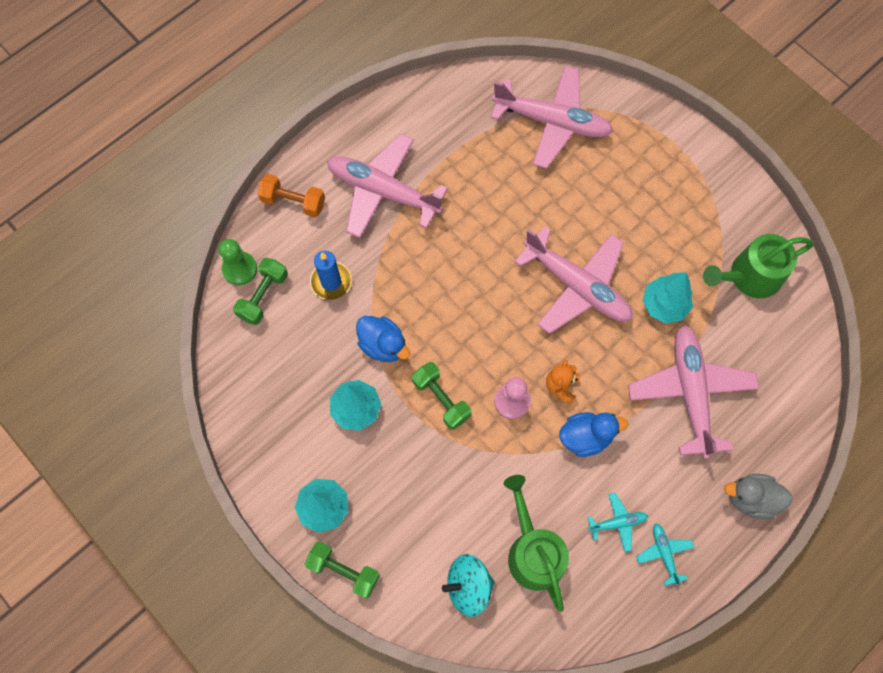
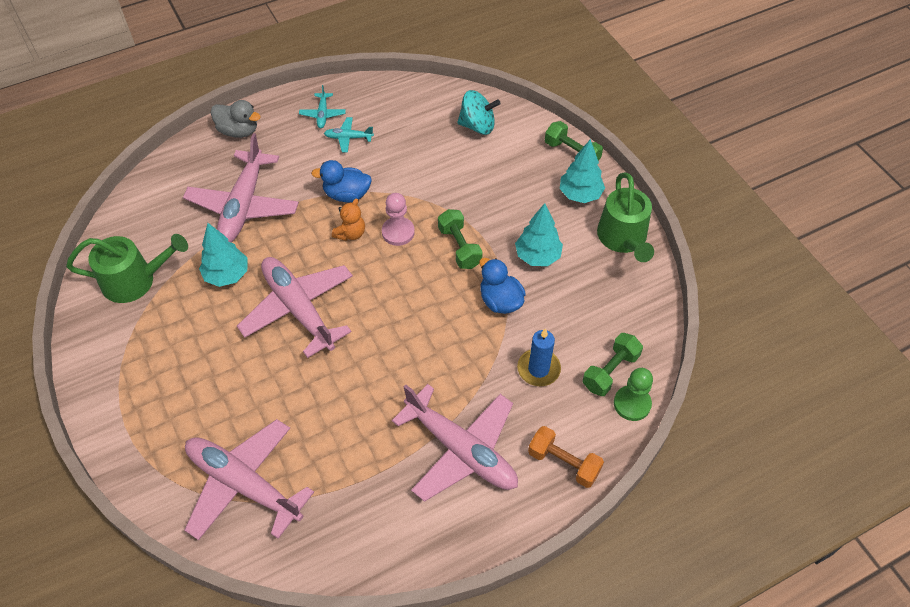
camera: 165 degrees left, 15 degrees down
(533, 552) = (420, 134): green watering can -> green watering can (623, 238)

